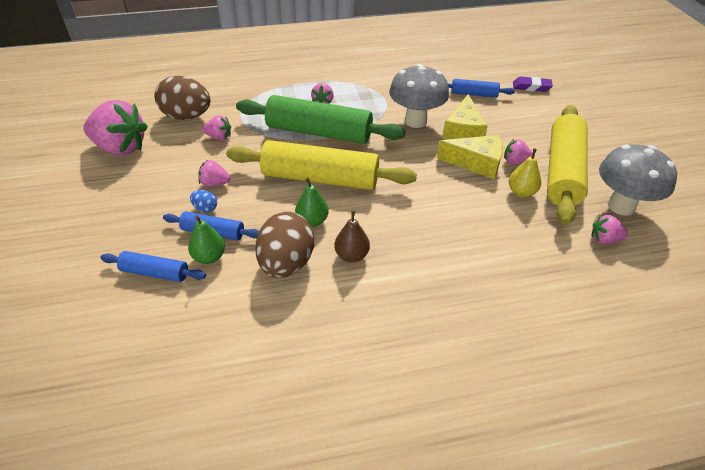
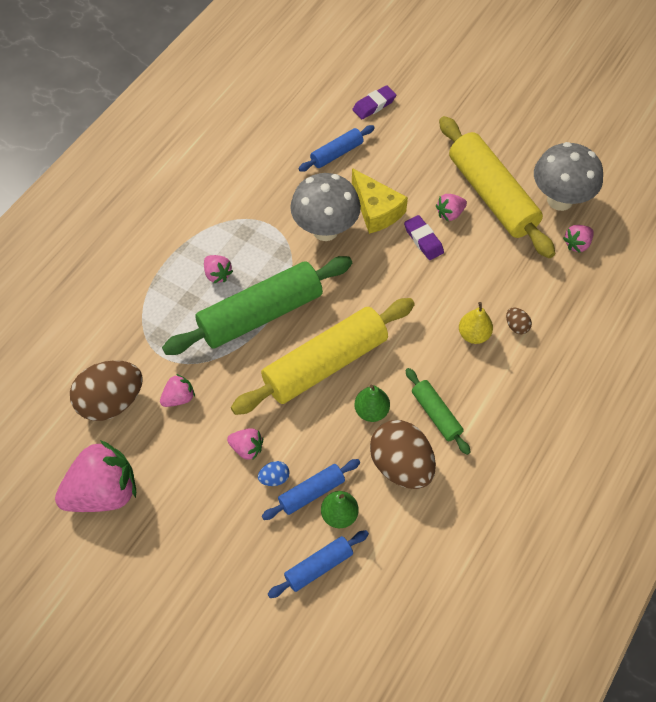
camera: 45 degrees left, 15 degrees up
(215, 183) = (247, 448): pink strawberry -> pink strawberry turned 120 degrees counterclockwise
(352, 255) = (436, 414): brown pear -> green rolling pin
(476, 163) = (423, 240): yellow cheese -> purple eraser
(484, 251) = (516, 326): none -> brown egg
(521, 192) = (484, 244): yellow pear -> yellow pear (473, 335)

